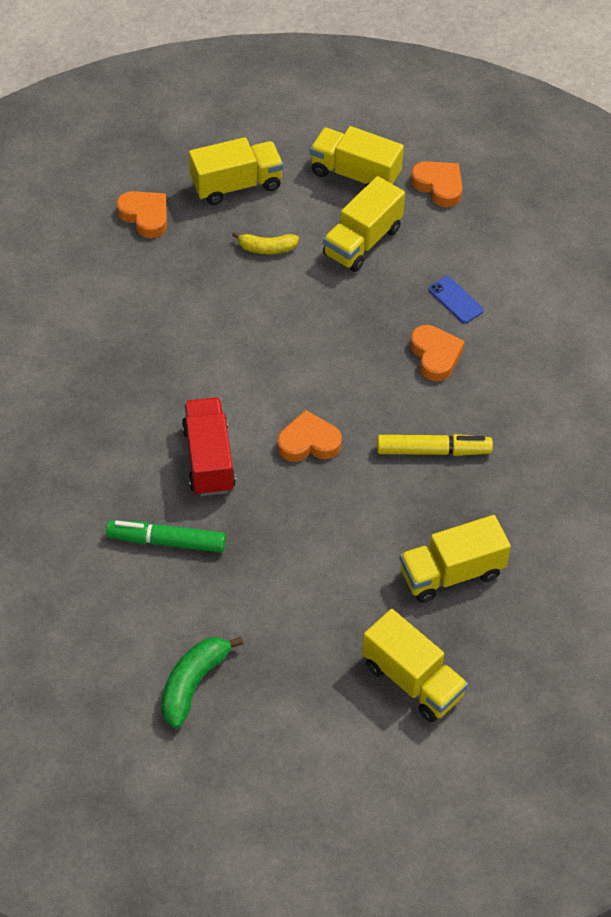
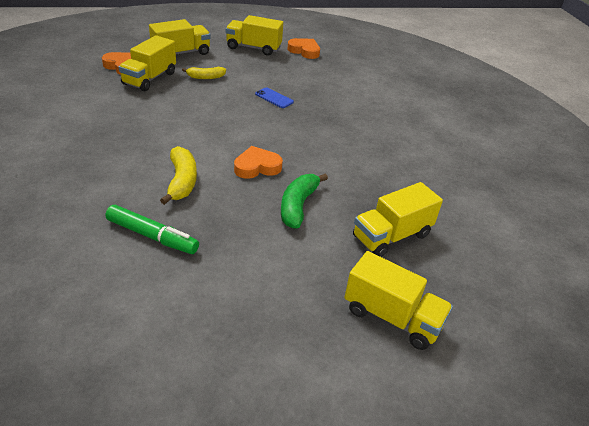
camera: 15 degrees left, 15 degrees down
(166, 541) = (152, 236): green marker -> green marker turned 150 degrees counterclockwise
(193, 683) = (190, 346): green banana -> green banana (298, 206)
(209, 459) = (182, 181): red truck -> yellow banana
(362, 241) = (266, 73): yellow truck -> yellow truck (149, 78)
(433, 451) = (348, 166): yellow marker -> none
(435, 355) = (330, 119): orange heart -> none
(455, 300) = (333, 94): blue phone -> blue phone (274, 98)

